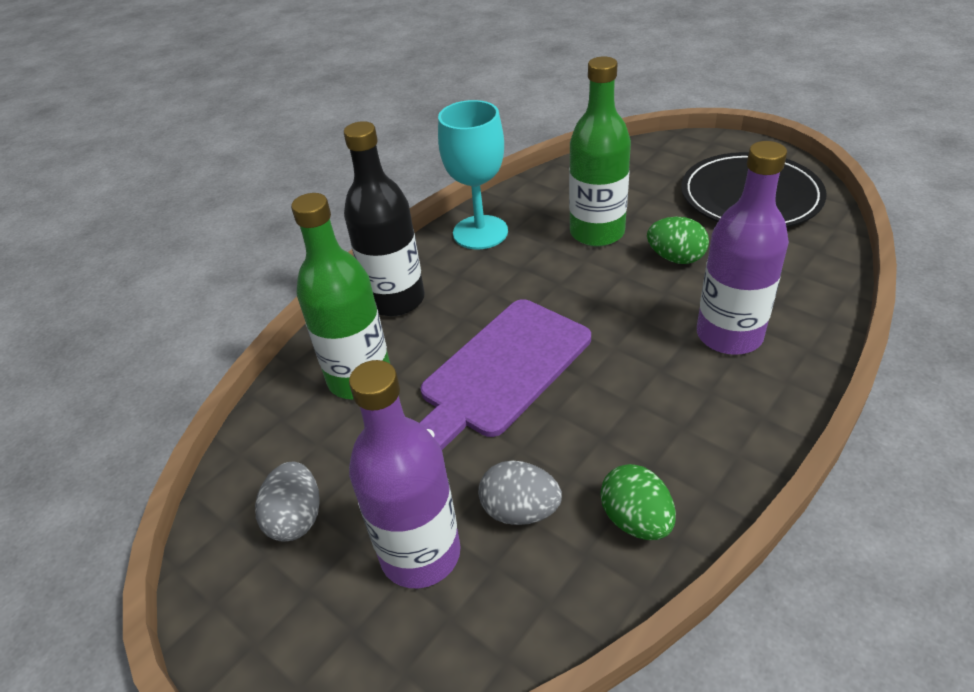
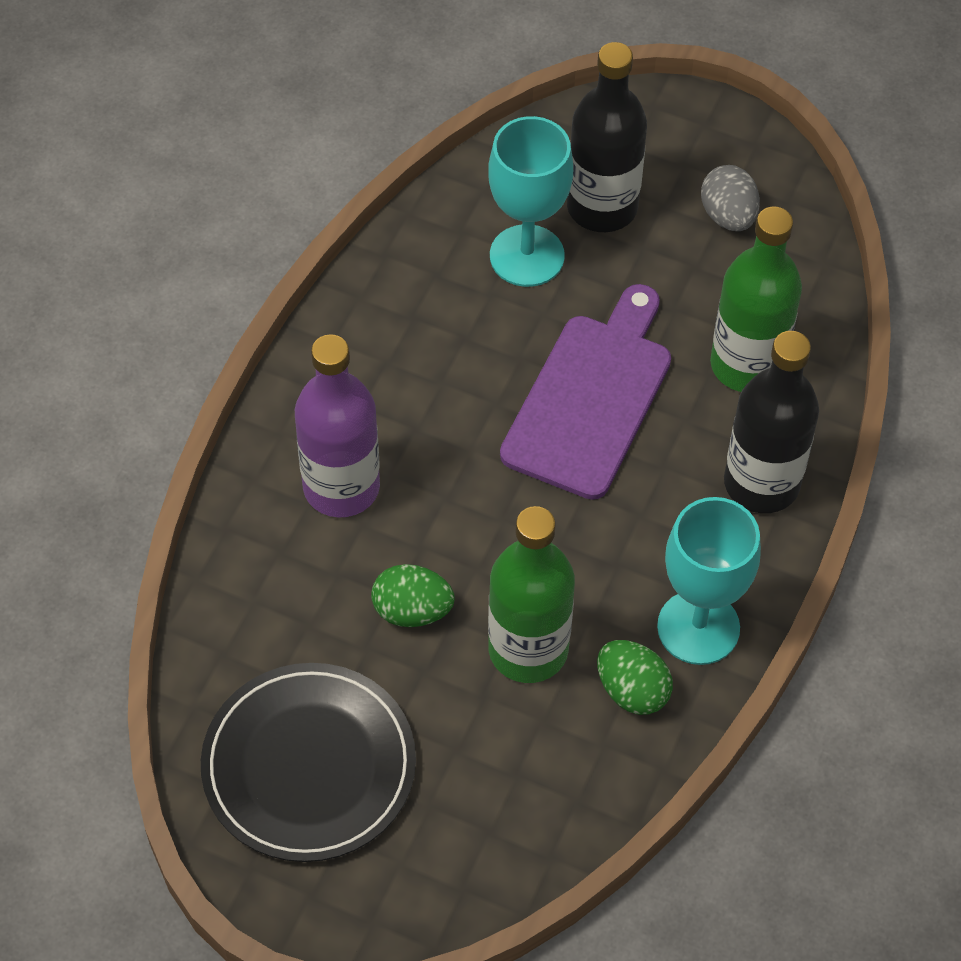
camera: 160 degrees right, 15 degrees up
(420, 553) = (602, 207): purple bottle -> black bottle
(520, 510) = (527, 256): grey egg -> turquoise goblet
(636, 520) = (422, 265): green egg -> green egg (632, 690)

